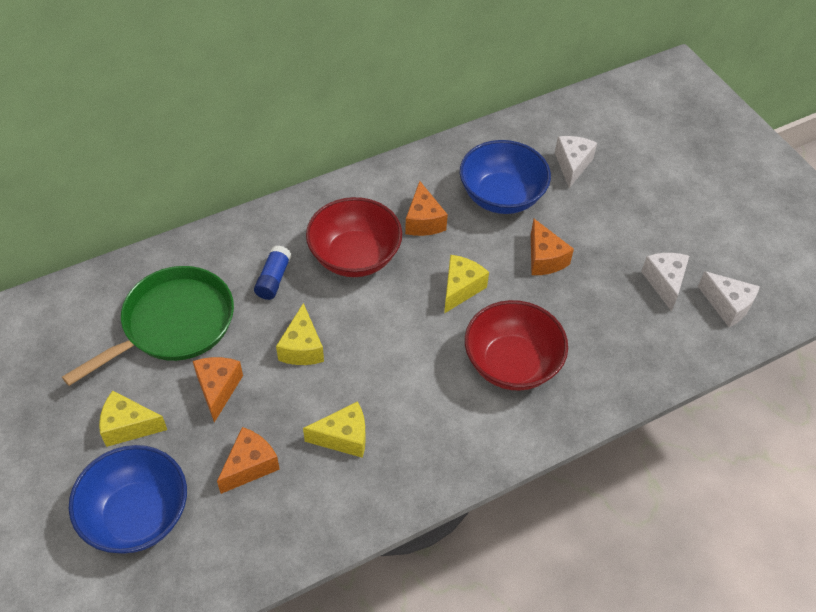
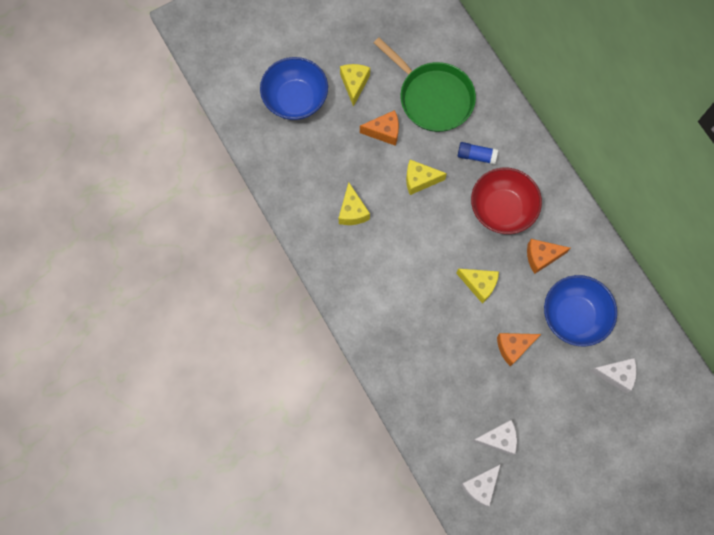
camera: 90 degrees right, 20 degrees up
(250, 466) = (330, 157): orange cheese -> none
(512, 363) = (416, 320): red bowl -> none

